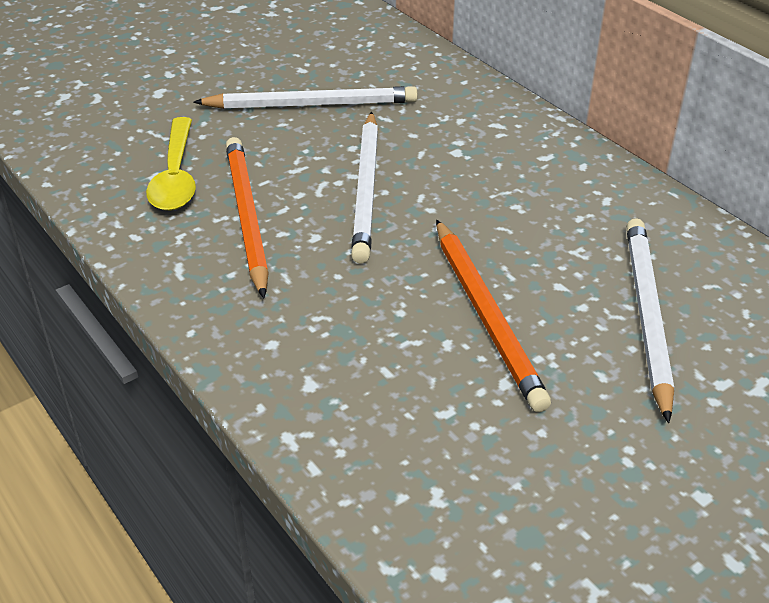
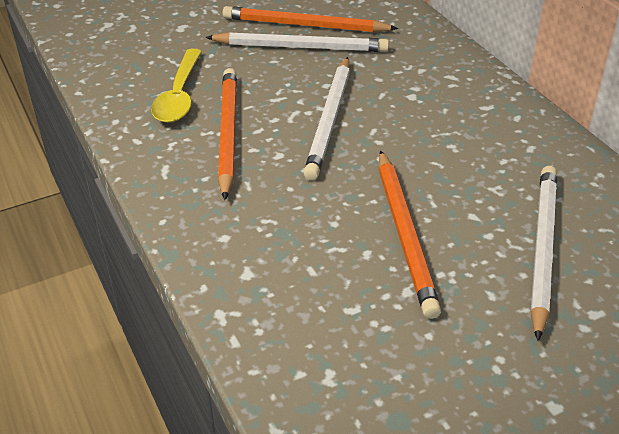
camera: 10 degrees right, 0 degrees up
(310, 78) = (305, 25): none -> orange pencil

